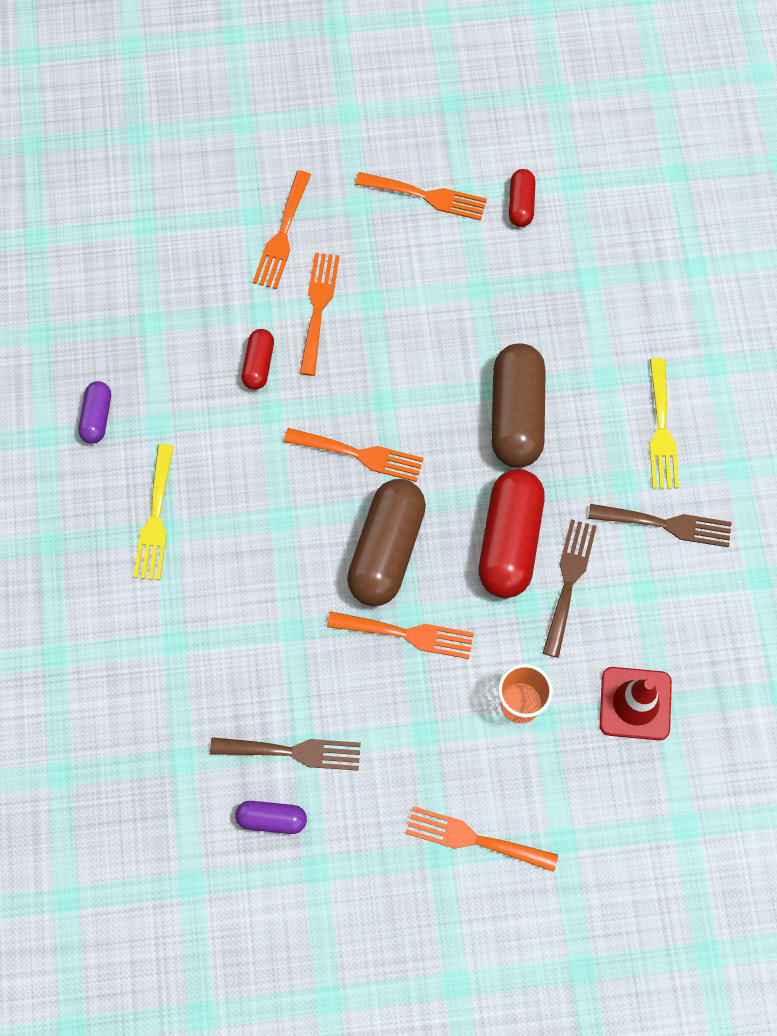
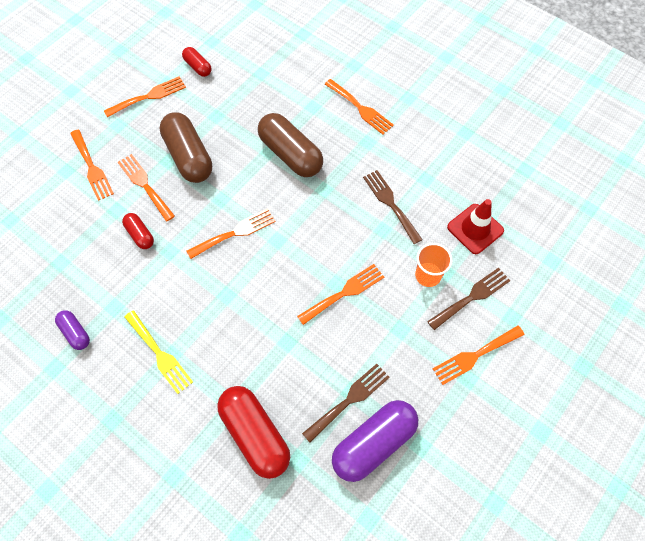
camera: 45 degrees left, 5 degrees down
(272, 819) = (373, 443): purple capsule -> purple capsule, size x1.98
(386, 550) = (293, 264): brown capsule -> brown capsule (188, 156)
(509, 541) = (346, 210): red capsule -> red capsule (255, 434)
(661, 430) = (360, 108): yellow fork -> orange fork
(666, 524) = (405, 144): brown fork -> brown fork (471, 297)

